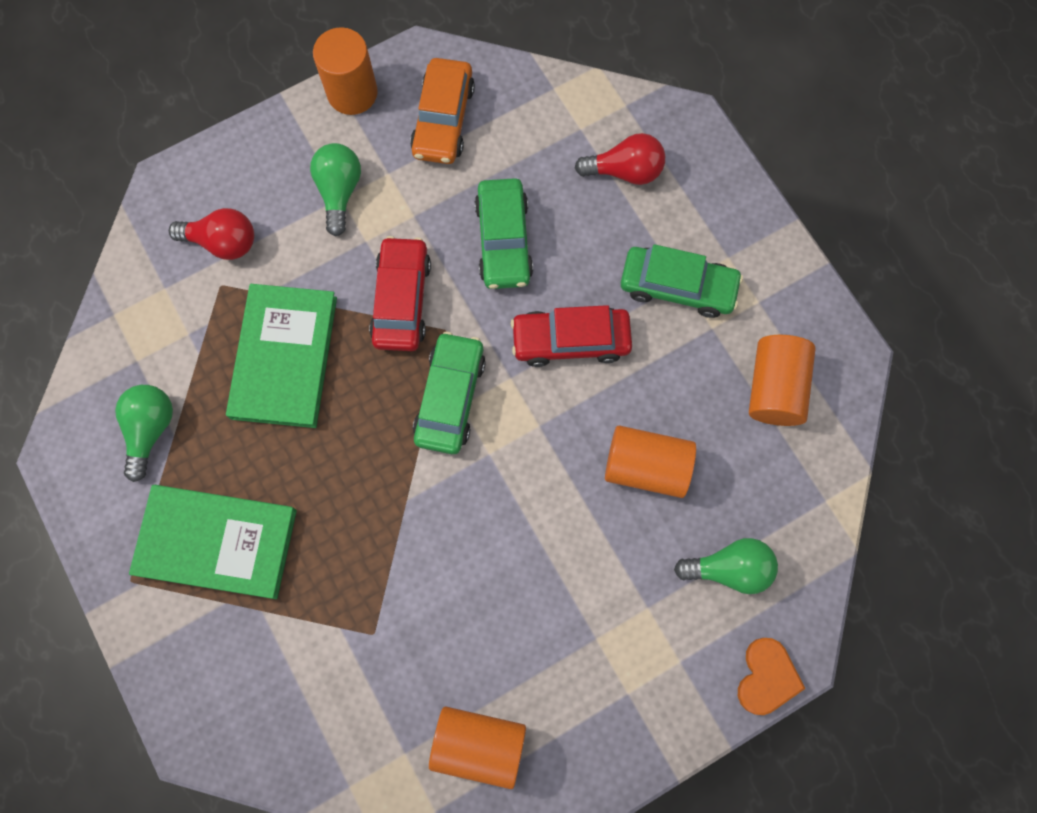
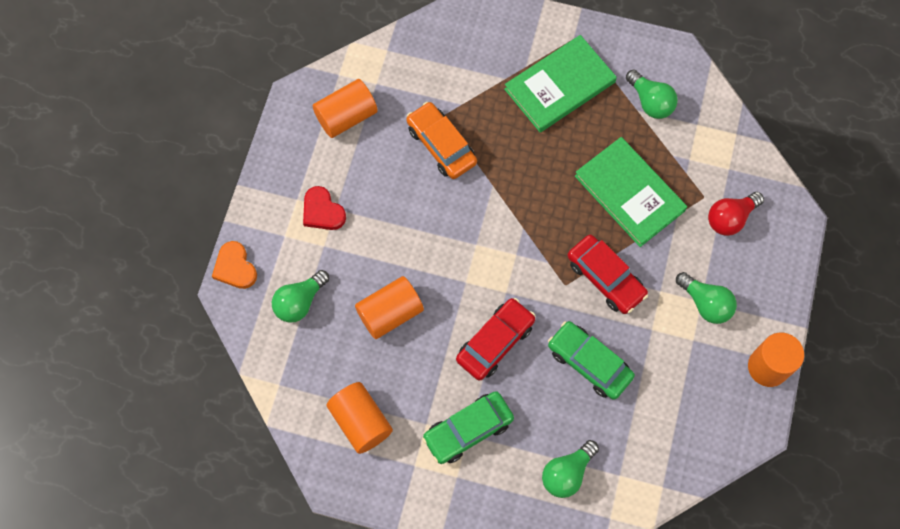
camera: 135 degrees right, 5 degrees down
(443, 119) = (700, 402): orange car -> orange car (441, 145)
(450, 397) = (525, 253): green car -> none
(613, 650) = (322, 211): none -> red heart
(625, 171) = (567, 473): red light bulb -> green light bulb

